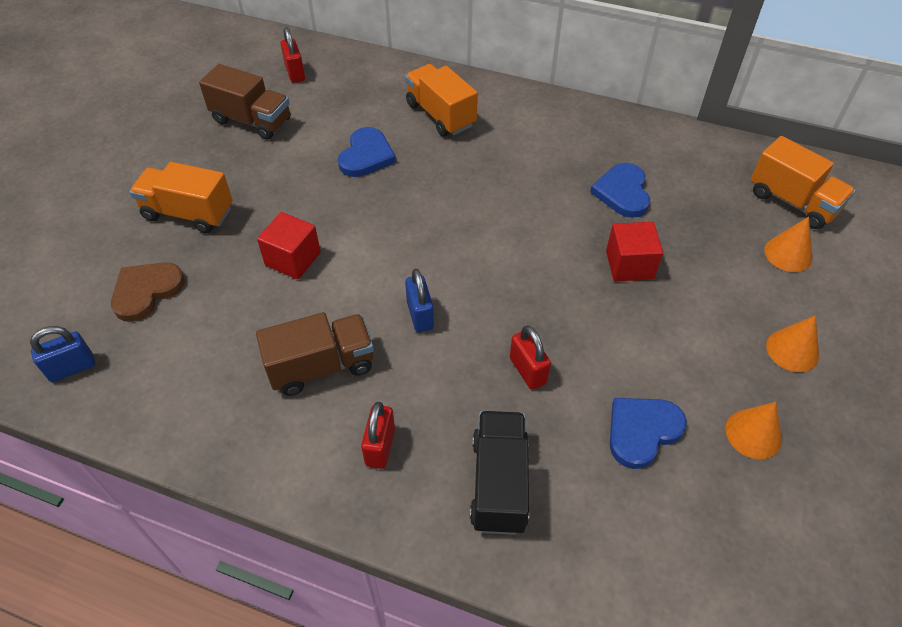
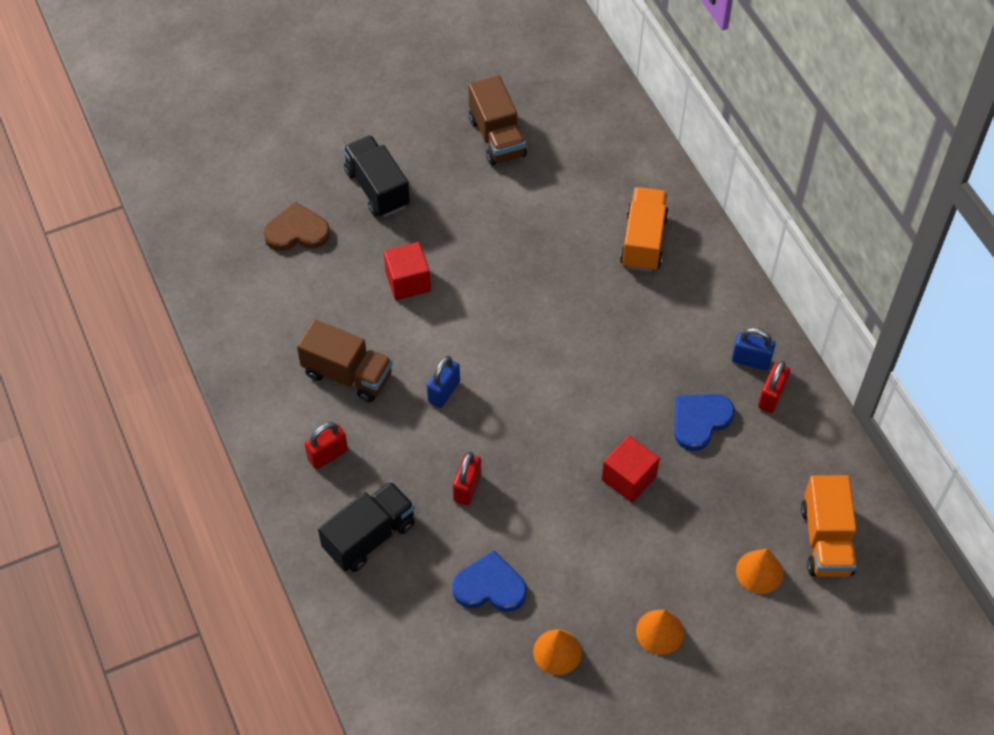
camera: 45 degrees right, 5 degrees up
(72, 368) = (210, 253): blue padlock -> blue padlock (751, 360)
(188, 213) = (377, 188): orange truck -> black truck
(295, 73) = (575, 113): red padlock -> red padlock (771, 397)
(366, 155) = (546, 235): blue heart -> none

